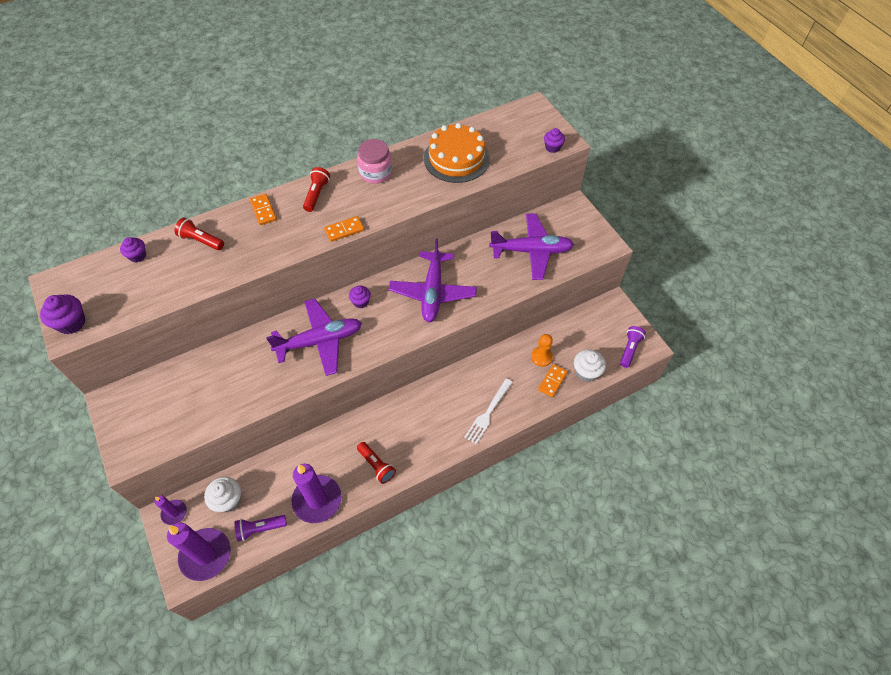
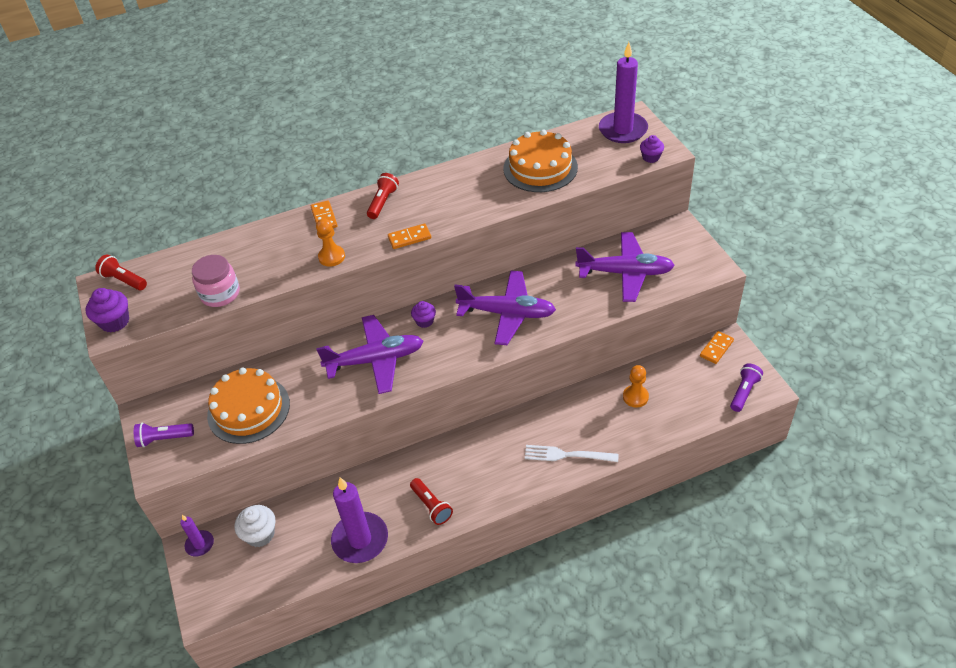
camera: 10 degrees right, 10 degrees down
(137, 256) = (188, 259): purple cupcake -> none
(201, 240) = (255, 245): red flashlight -> red flashlight (124, 280)
(205, 555) = (230, 591): purple candle -> purple candle (623, 130)
(208, 394) = (248, 409): none -> orange cake
(260, 528) = (293, 566): purple flashlight -> purple flashlight (164, 439)
(274, 251) = (331, 257): none -> orange pawn
(376, 173) = (449, 181): pink jar -> pink jar (220, 294)
(433, 292) = (507, 313): purple plane -> purple plane turned 90 degrees counterclockwise
(488, 413) = (567, 455): white fork -> white fork turned 60 degrees clockwise
(552, 381) = (646, 424): orange domino -> orange domino (716, 348)
(586, 372) = (689, 415): white cupcake -> none

